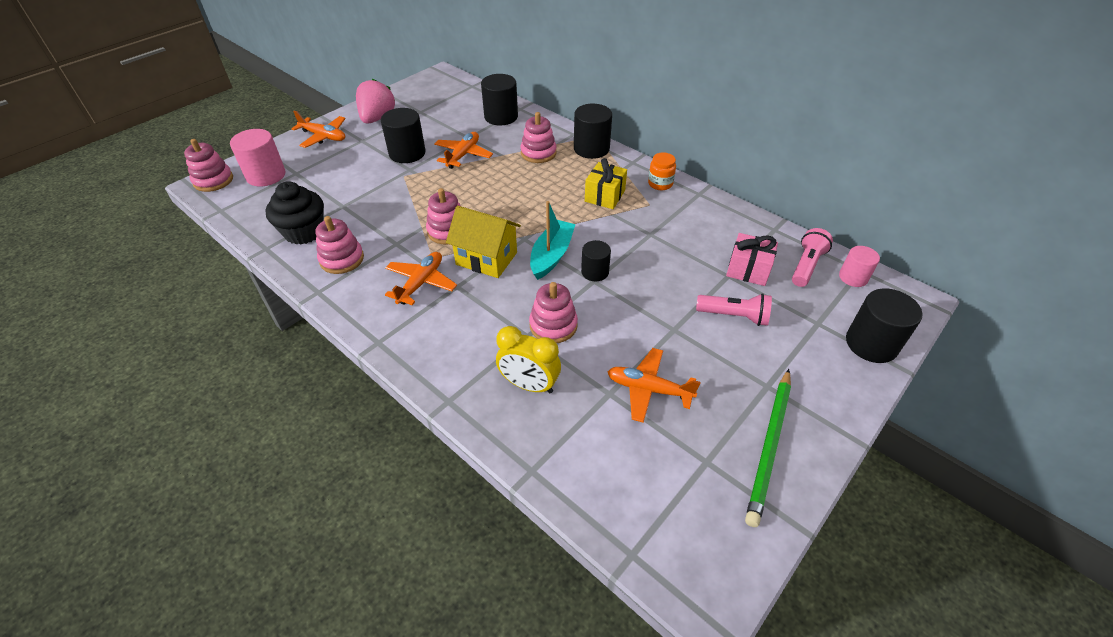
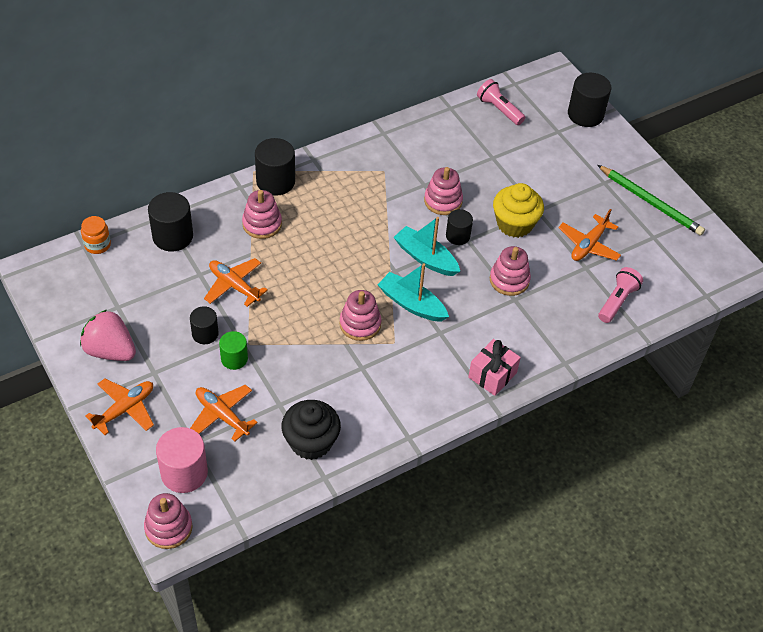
camera: 75 degrees left, 5 degrees up
(342, 259) = (368, 414): pink stacking toy -> pink stacking toy (443, 201)
(385, 172) = (234, 359): none -> green cylinder
(407, 153) = (205, 334): black cylinder -> black cylinder, size x0.62
(421, 283) = (426, 357): orange plane -> orange plane (222, 415)
(486, 258) = (411, 304): yellow house -> turquoise boat
(529, 385) = (564, 311): yellow clock -> none
(605, 196) = (358, 196): yellow gift -> none
(640, 313) = (514, 224): none -> yellow cupcake
(660, 184) = (357, 153): orange jar -> orange jar (97, 245)
(734, 316) = (536, 172): pink flashlight -> pink flashlight (617, 301)
(748, 270) = (491, 143): pink gift -> pink gift (492, 375)
(853, 277) = (521, 91): pink cylinder -> none

